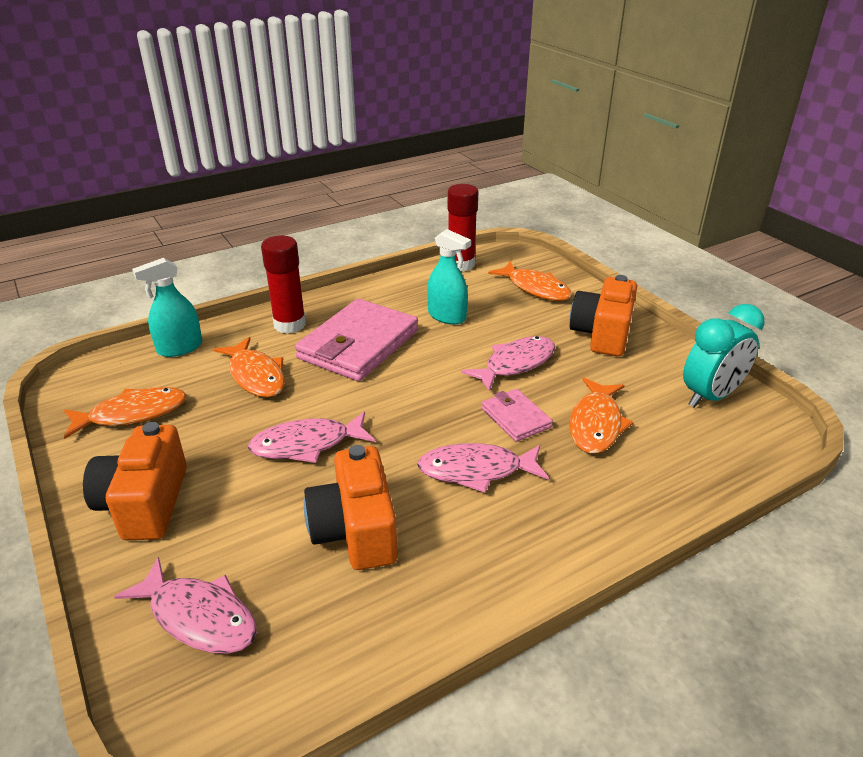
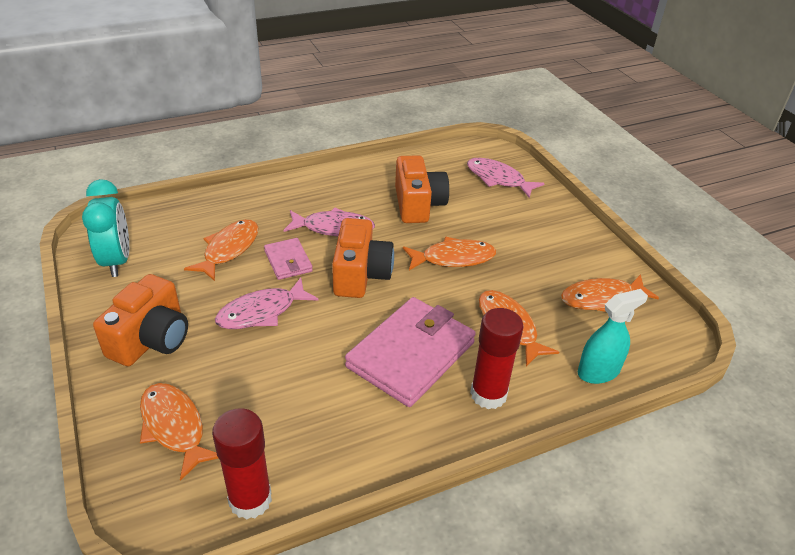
camera: 175 degrees left, 5 degrees up
(145, 503) = (554, 232): orange camera -> orange camera (360, 274)
(306, 444) = (453, 258): pink fish -> orange fish
(447, 316) = (306, 387): turquoise spray bottle -> none
(710, 396) = (117, 261): turquoise clock -> turquoise clock turned 105 degrees clockwise

